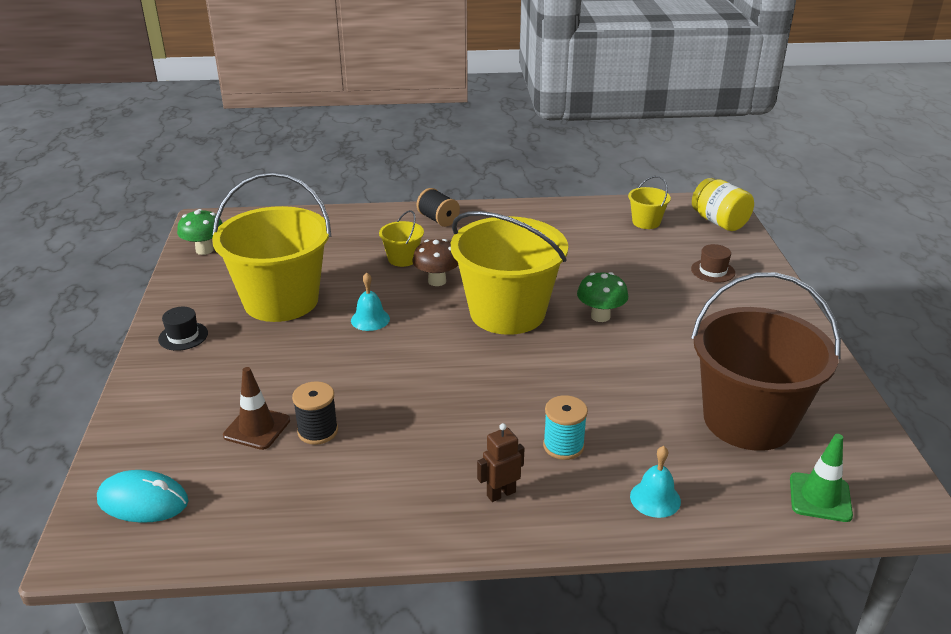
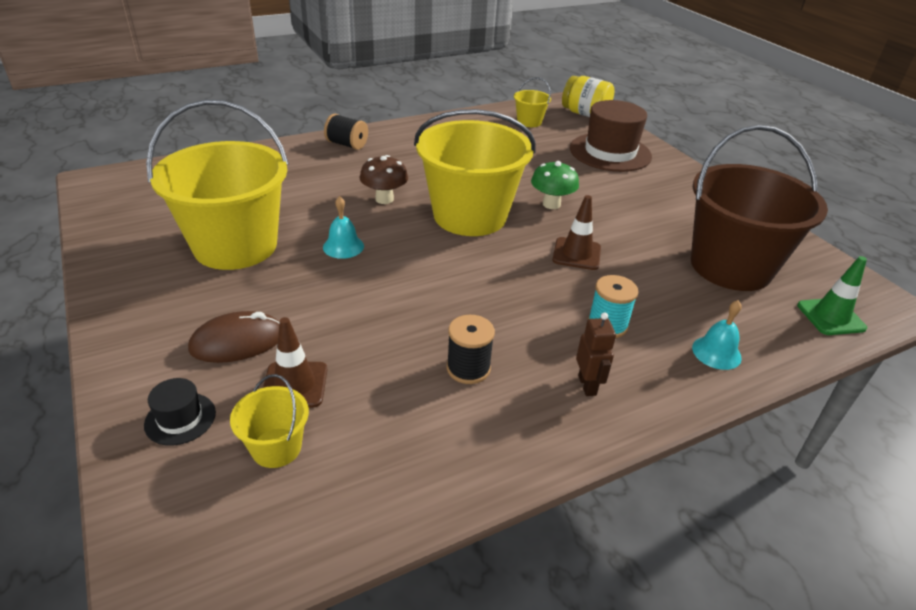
camera: 25 degrees left, 5 degrees up
(143, 501) = (207, 509): turquoise mouse -> none
(183, 336) = (142, 305): black hat -> black hat (180, 418)
(204, 250) = (113, 210): green mushroom -> none
(235, 383) = (237, 342): none -> brown mouse
(318, 431) = (365, 371): black spool -> black spool (468, 368)
(402, 259) = (337, 184): yellow bucket -> yellow bucket (276, 448)
(501, 493) = (587, 385): brown robot -> brown robot turned 135 degrees clockwise
(587, 372) = (576, 254): none -> brown traffic cone
(713, 271) = (610, 152): brown hat -> brown hat, size x2.15

